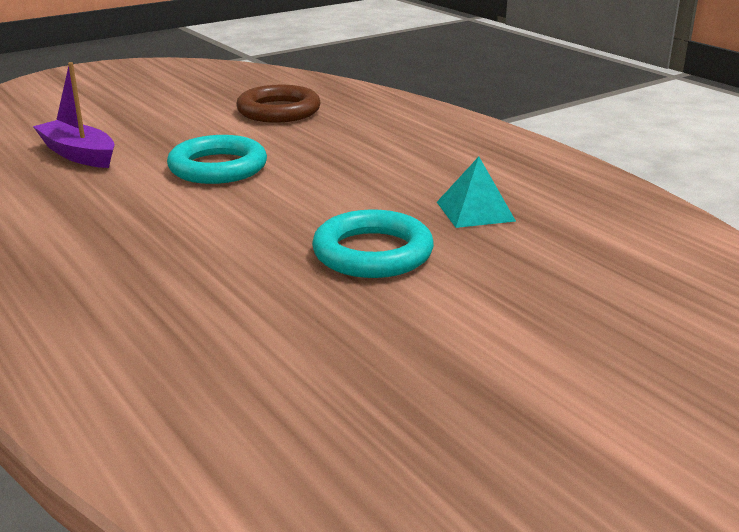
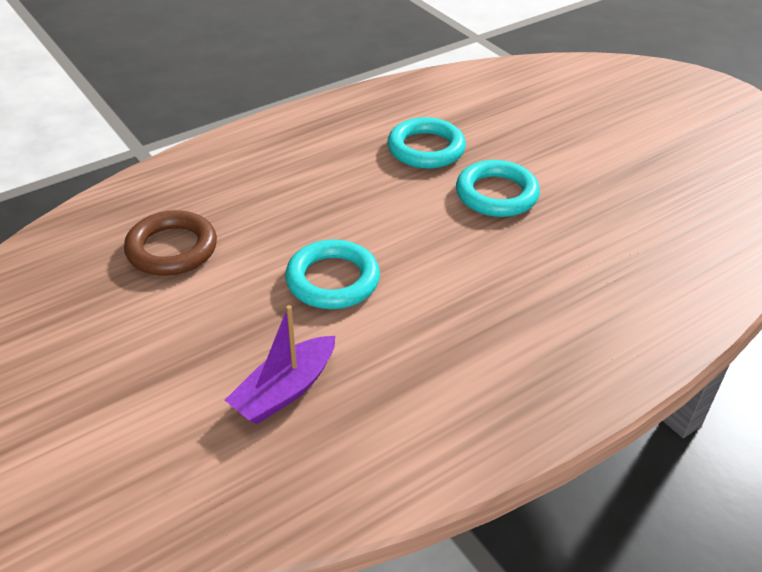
camera: 90 degrees left, 15 degrees up
(475, 211) = (426, 149): turquoise pyramid -> turquoise ring

